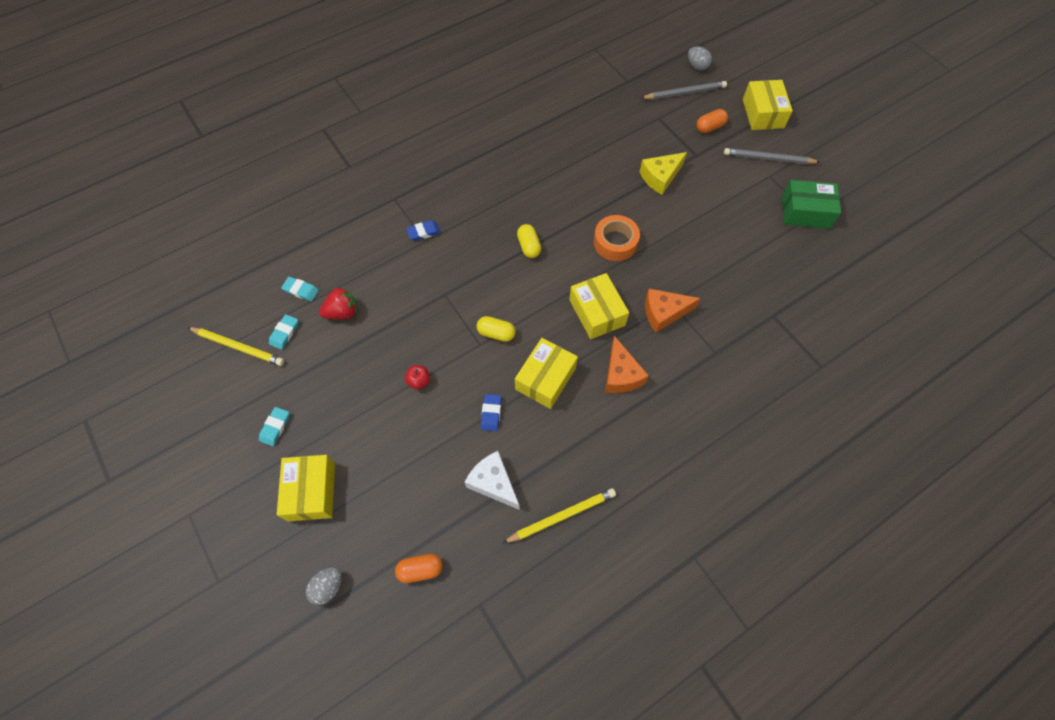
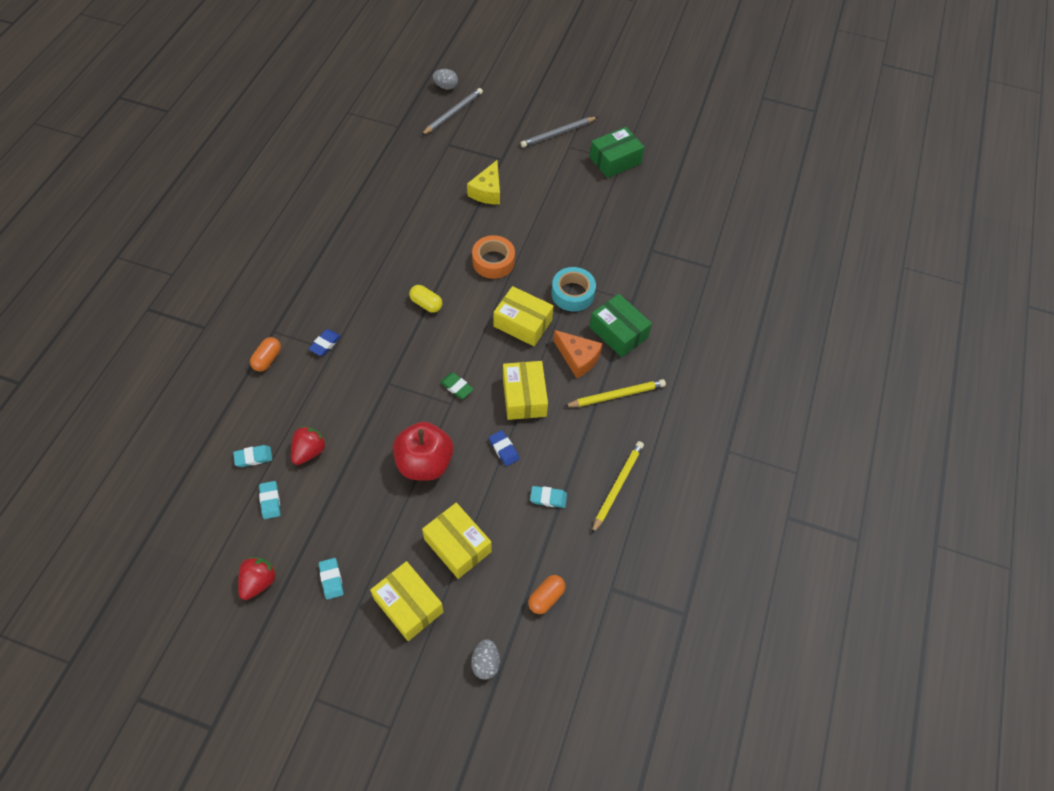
camera: 40 degrees left, 5 degrees down
(226, 391) = (259, 582): none -> red strawberry
(238, 347) = (236, 540): yellow pencil -> yellow pencil (616, 395)
(419, 381) = (424, 463): red apple -> red apple, size x2.41
(493, 483) = (548, 498): white cheese -> turquoise eraser
(496, 333) = (457, 387): yellow capsule -> green eraser
(664, 313) = (572, 294): orange cheese -> turquoise tape
(678, 375) = (618, 332): none -> green box
(710, 127) = (495, 131): orange capsule -> orange capsule (267, 359)
(763, 113) = (527, 100): yellow box -> yellow box (457, 545)

